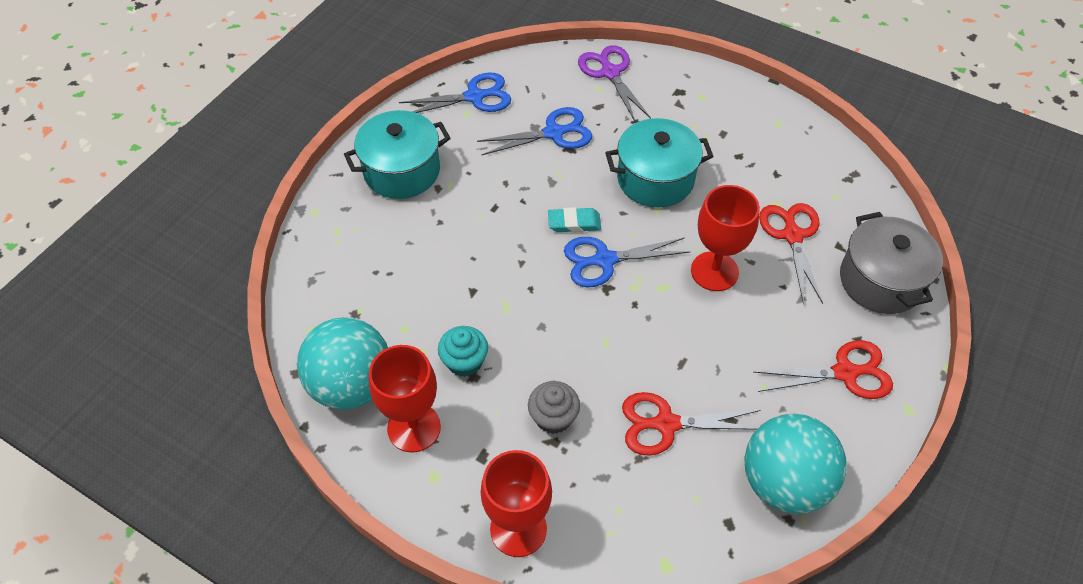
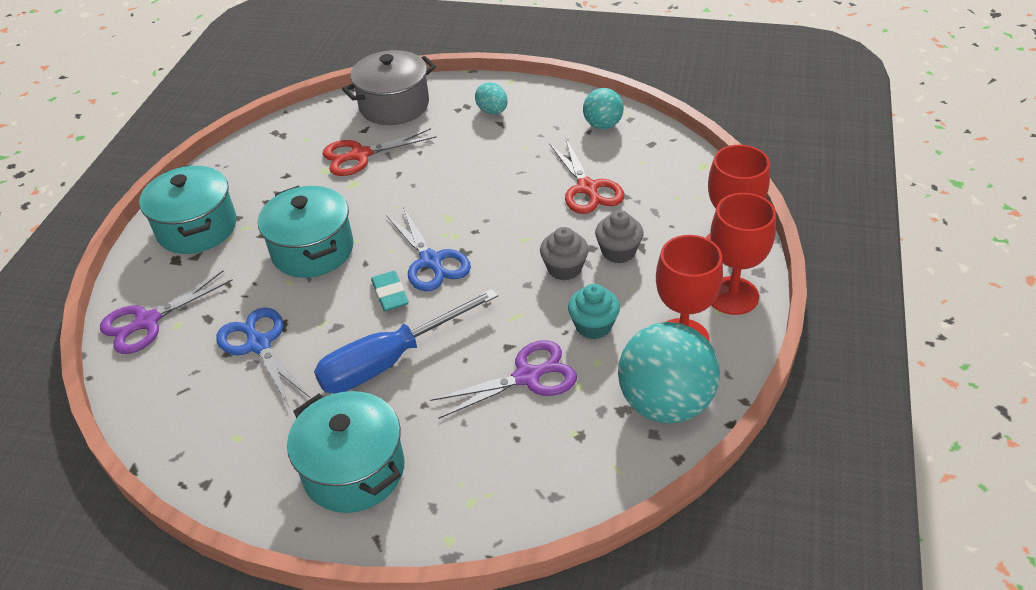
camera: 105 degrees left, 10 degrees down
(432, 295) = (527, 377): none -> purple scissors
(474, 97) = (205, 439): blue scissors -> none
(496, 209) = (390, 360): none -> blue screwdriver
(549, 362) = (564, 268): none -> grey cupcake
(714, 271) = (418, 191): red goblet -> red goblet (732, 296)
(717, 107) = (197, 228): none -> turquoise pot
(784, 482) = (602, 125): turquoise ball -> turquoise ball, size x0.55
(845, 373) = (492, 111): red scissors -> turquoise egg

